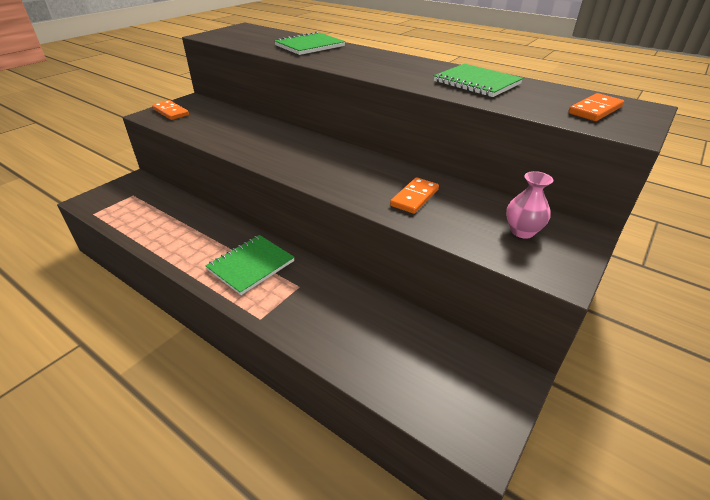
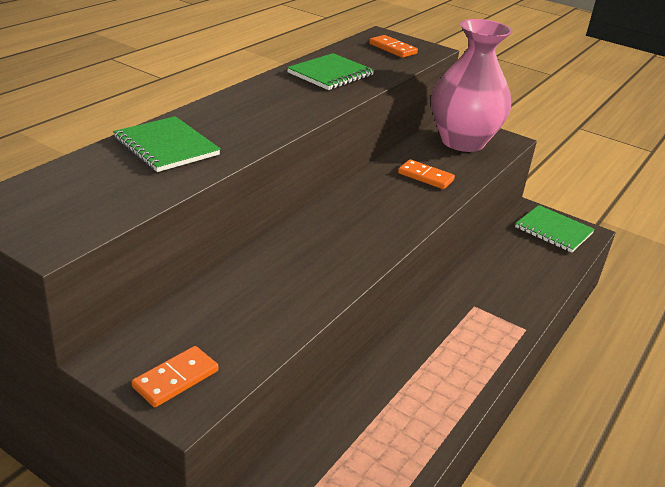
camera: 95 degrees left, 5 degrees down
(251, 265) = (451, 341): green notebook -> green notebook (553, 230)
(522, 231) = (462, 142): pink vase -> pink vase, size x2.48

